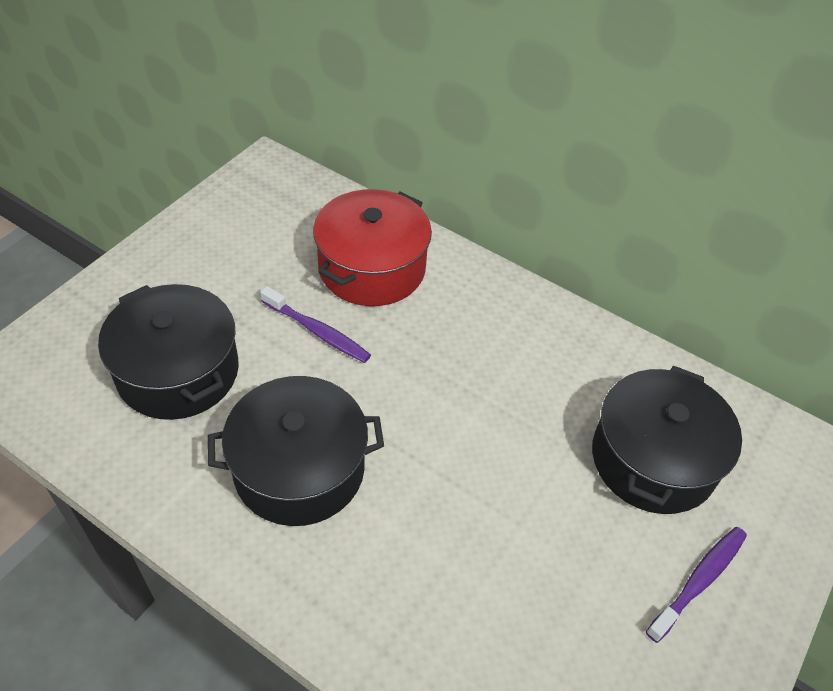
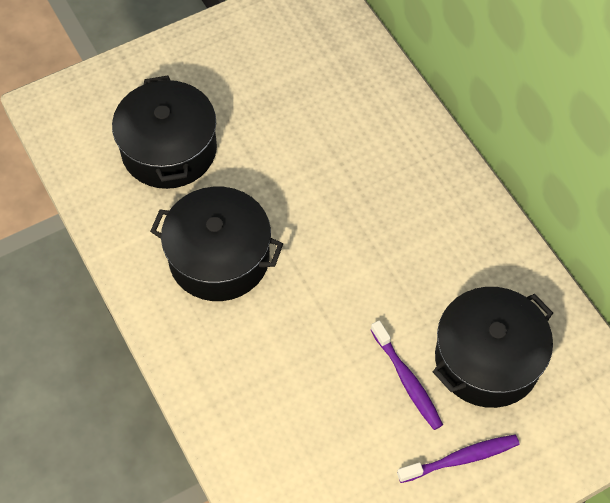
camera: 30 degrees right, 10 degrees up
(317, 331) = (285, 155): purple toothbrush -> purple toothbrush (407, 380)
(372, 268) = (356, 115): red pot -> none

